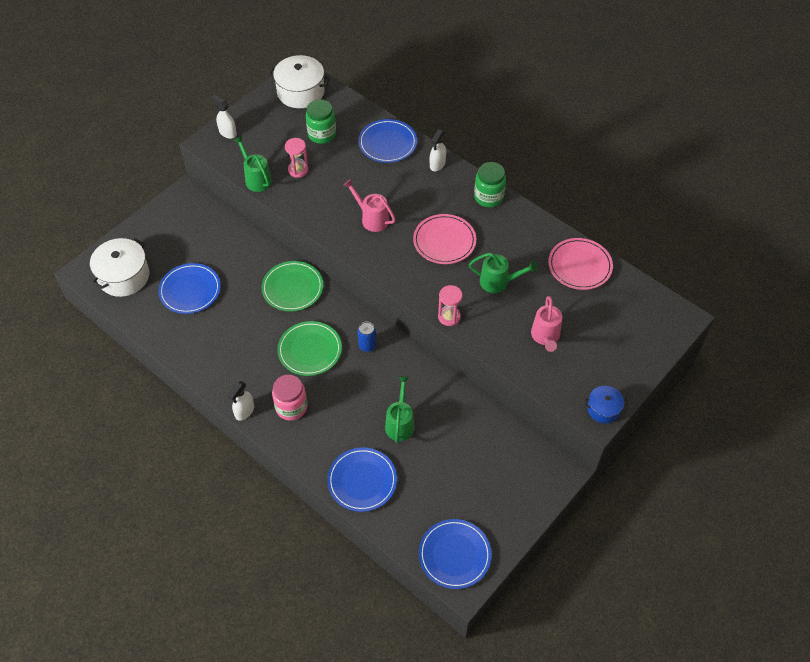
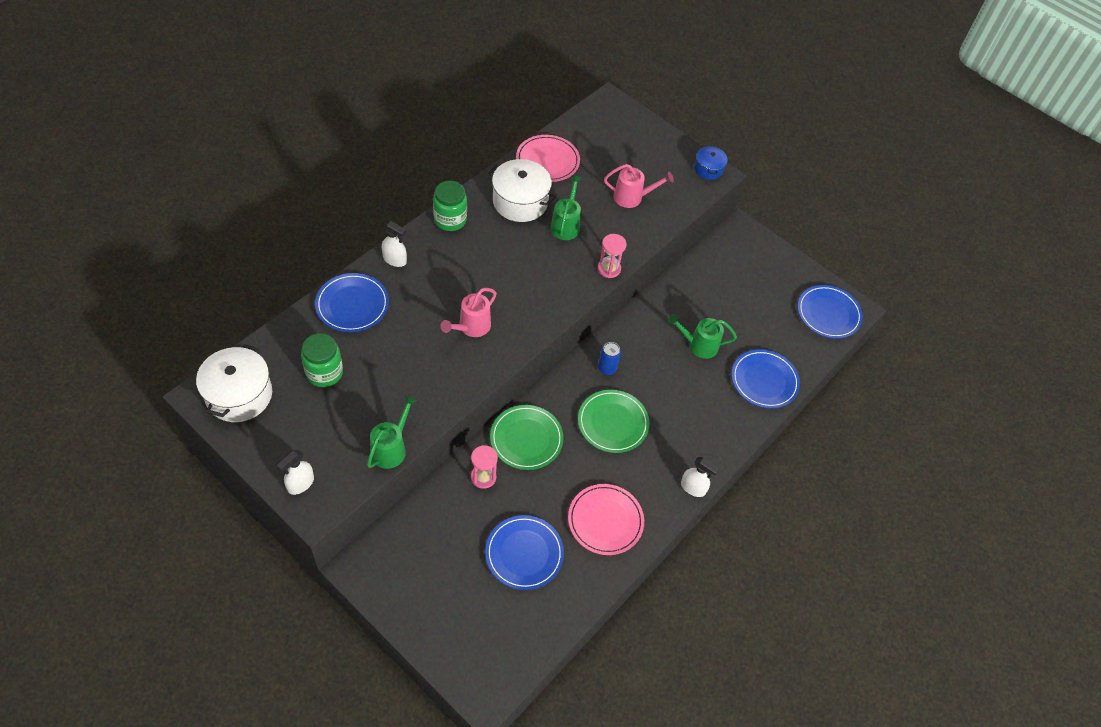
camera: 95 degrees left, 0 degrees up
(124, 276) = (497, 639): white pot -> white pot (520, 202)
(256, 178) = (391, 448): green watering can -> green watering can turned 150 degrees clockwise
(291, 407) = (685, 441): pink jar -> none
(298, 170) = (383, 400): pink hourglass -> pink hourglass (483, 477)
(444, 241) = (509, 263): pink plate -> pink plate (605, 520)

